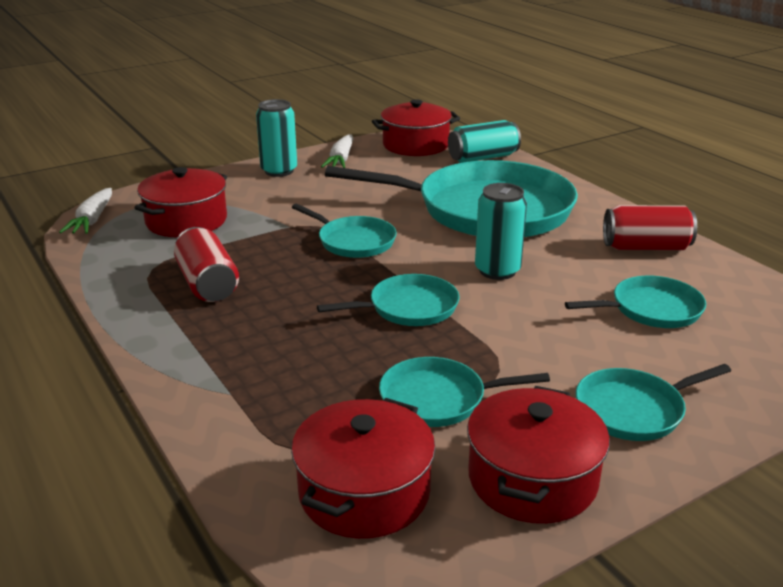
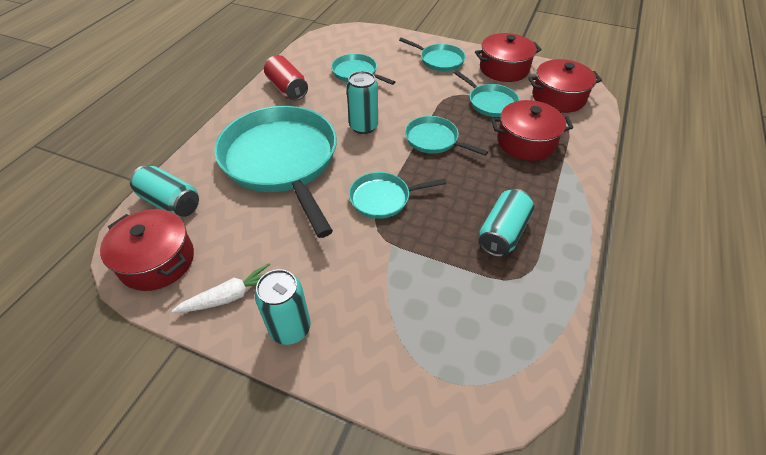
camera: 125 degrees left, 20 degrees up
(92, 220) = (508, 396): white carrot -> none
(186, 221) = (442, 318): red pot -> red pot (526, 142)
(208, 284) = (502, 233): red can -> turquoise can
(354, 241) = (383, 198): turquoise pan -> turquoise pan turned 105 degrees counterclockwise

